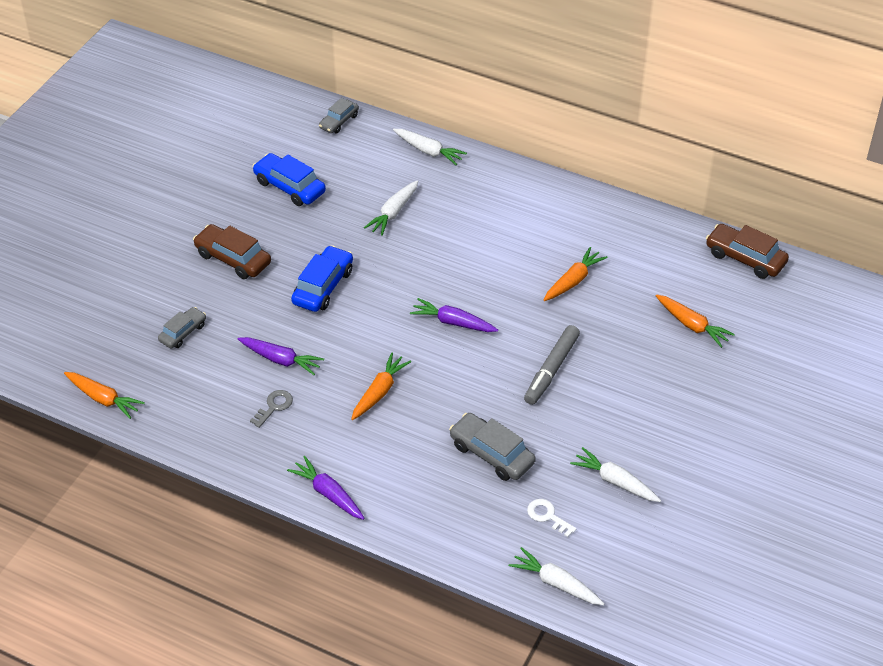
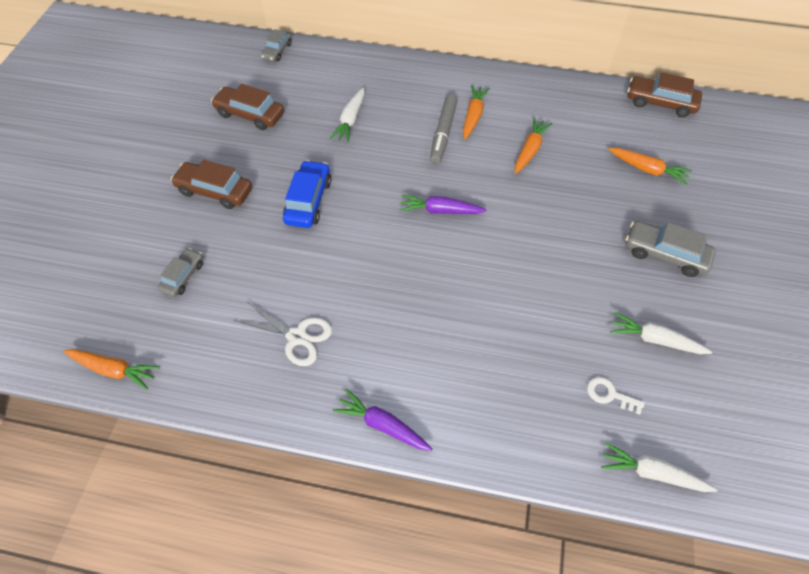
camera: 15 degrees left, 10 degrees up
(274, 406) = (297, 336): grey key -> white scissors
(281, 360) = (289, 284): purple carrot -> none
(289, 187) = (250, 114): blue car -> brown car
(379, 391) = (396, 296): orange carrot -> orange carrot (473, 116)
(429, 151) = (363, 62): white carrot -> none
(491, 454) = (528, 338): grey car -> grey car (665, 254)
(551, 370) = (547, 237): grey marker -> grey marker (443, 133)

